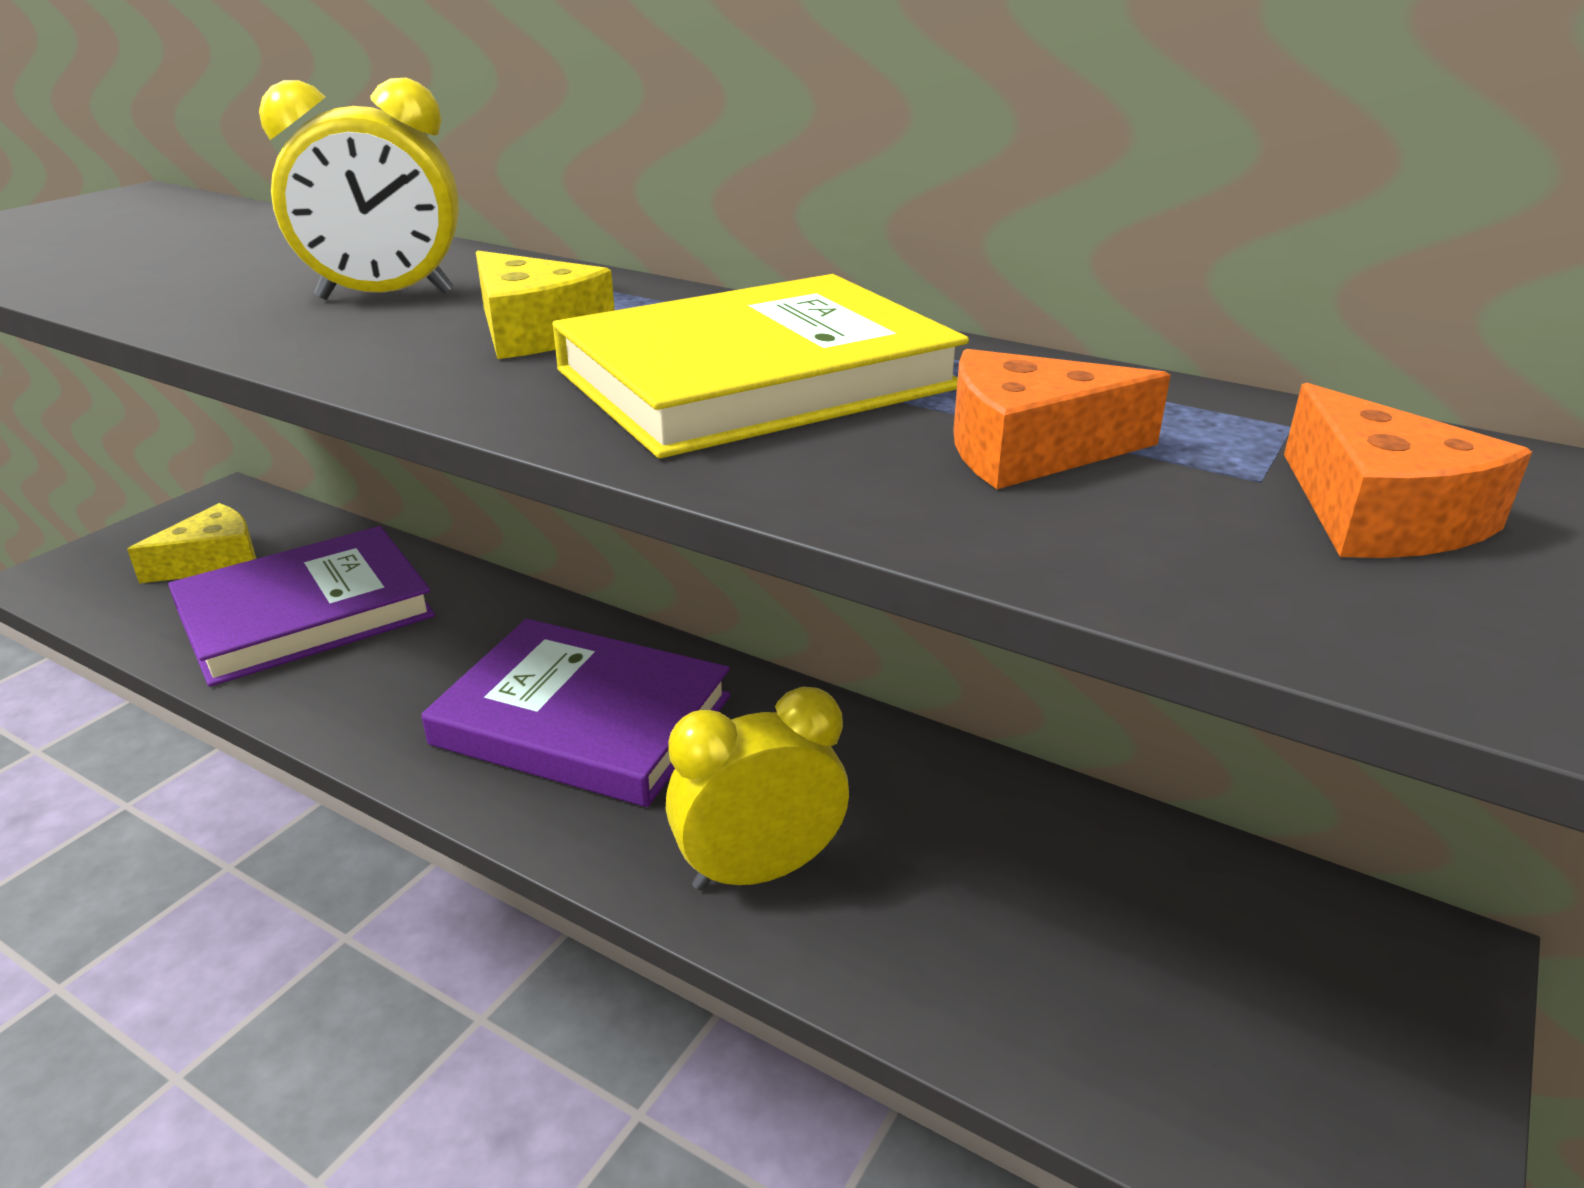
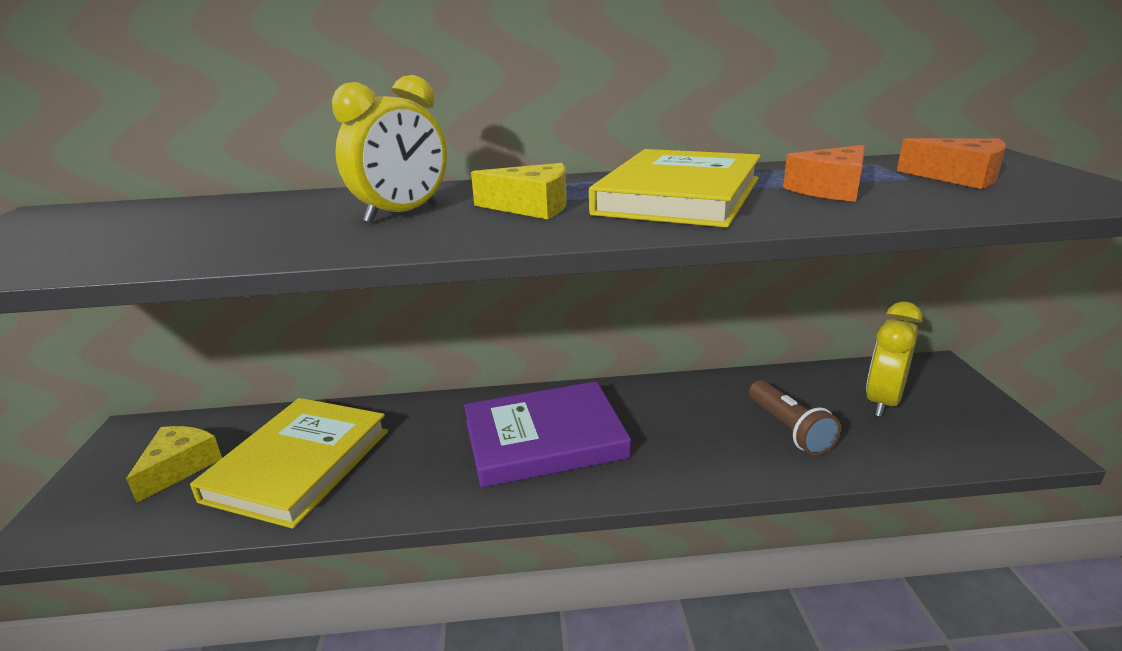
camera: 35 degrees left, 5 degrees down
(305, 613) = (299, 465): purple book -> yellow book
(759, 870) = (711, 456): yellow clock -> yellow clock (882, 402)
(943, 900) = (789, 429): none -> brown flashlight

